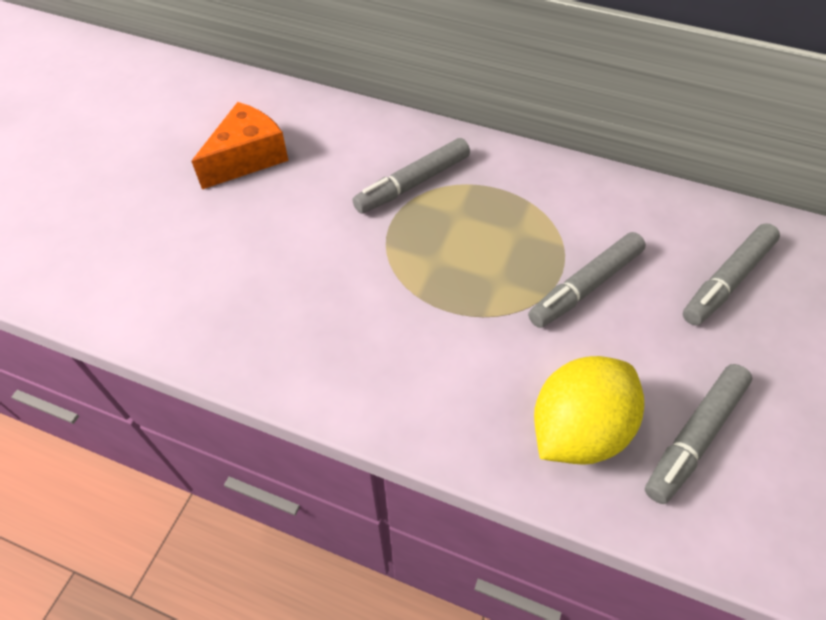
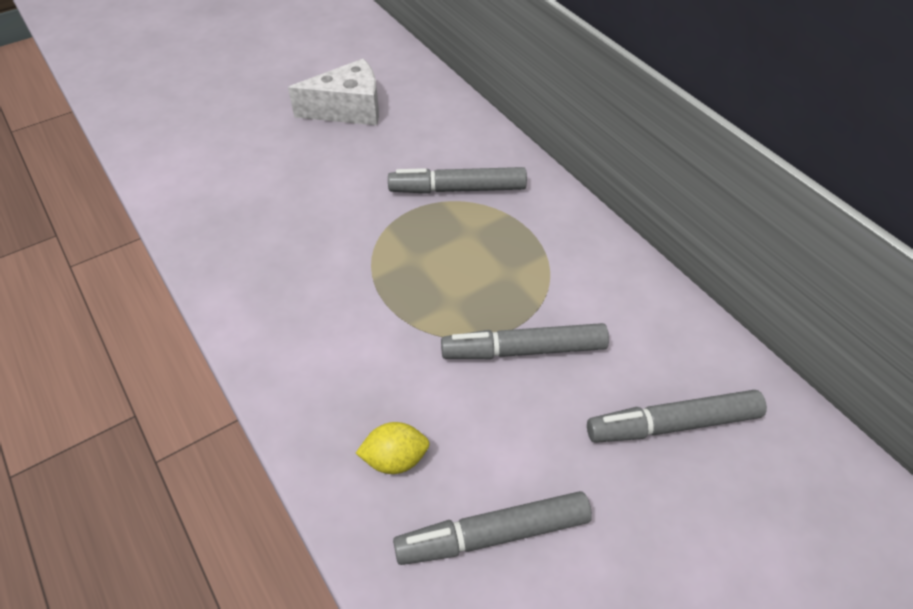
camera: 35 degrees right, 5 degrees down
(247, 158) = (348, 109): orange cheese -> white cheese
(577, 429) = (395, 459): yellow lemon -> yellow lemon, size x0.50

